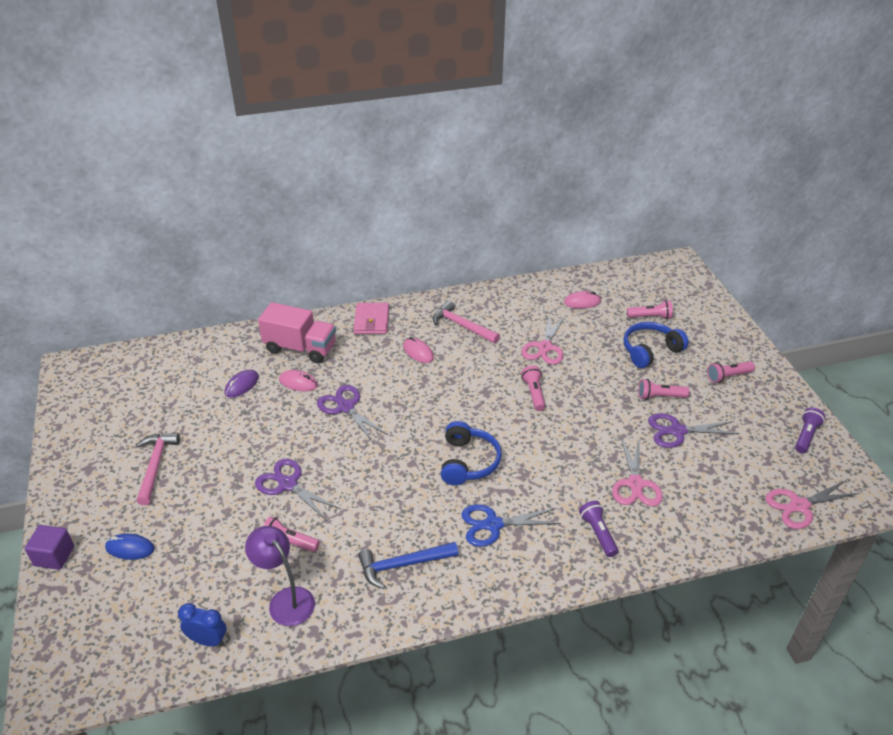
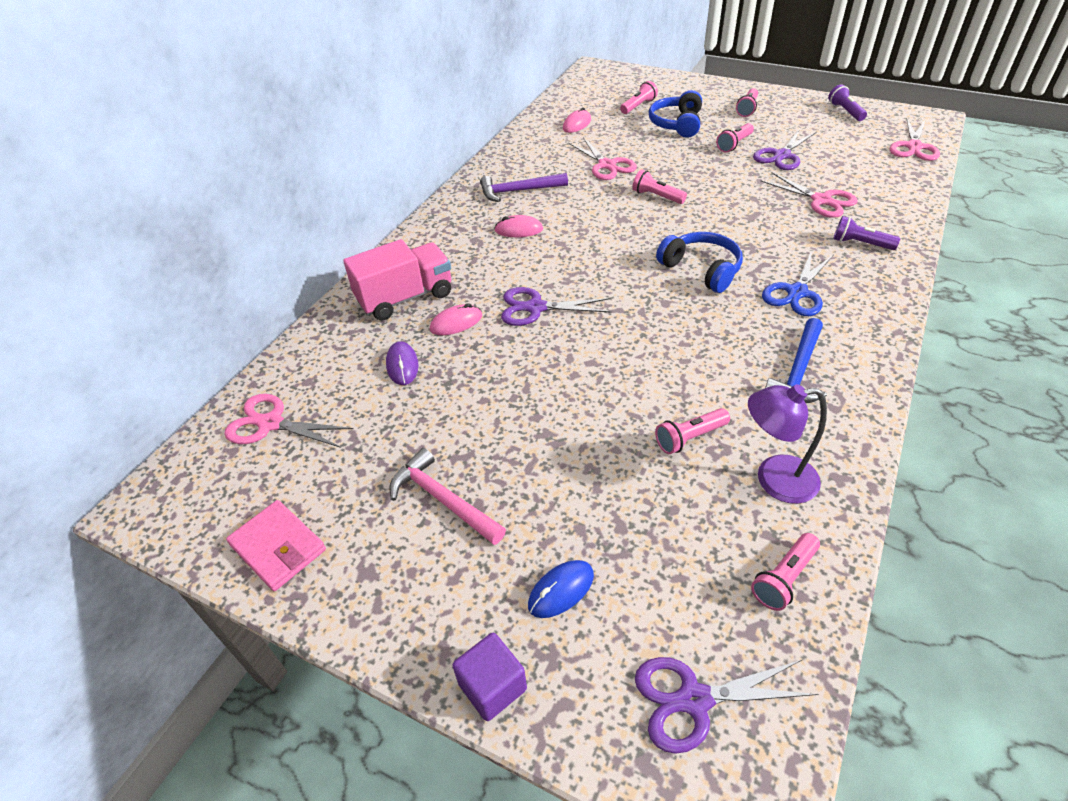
camera: 45 degrees left, 5 degrees up
(155, 368) = (271, 423): none -> pink scissors
(208, 640) = (784, 578): blue clock -> pink flashlight
(288, 484) = (601, 400): purple scissors -> purple scissors (694, 700)
(371, 321) = (434, 236): pink wallet -> pink wallet (278, 547)
(462, 326) = (518, 191): pink hammer -> purple hammer

